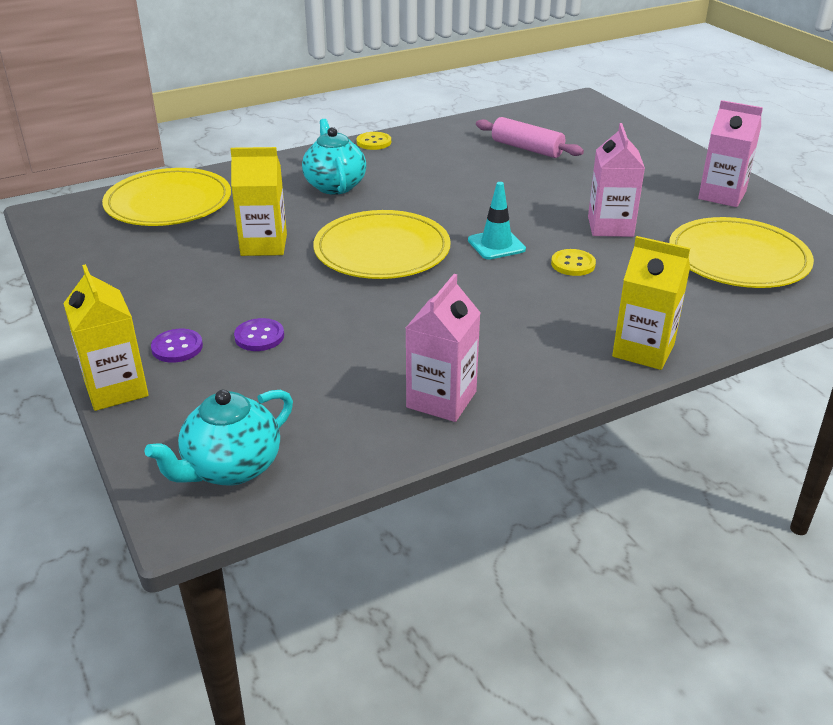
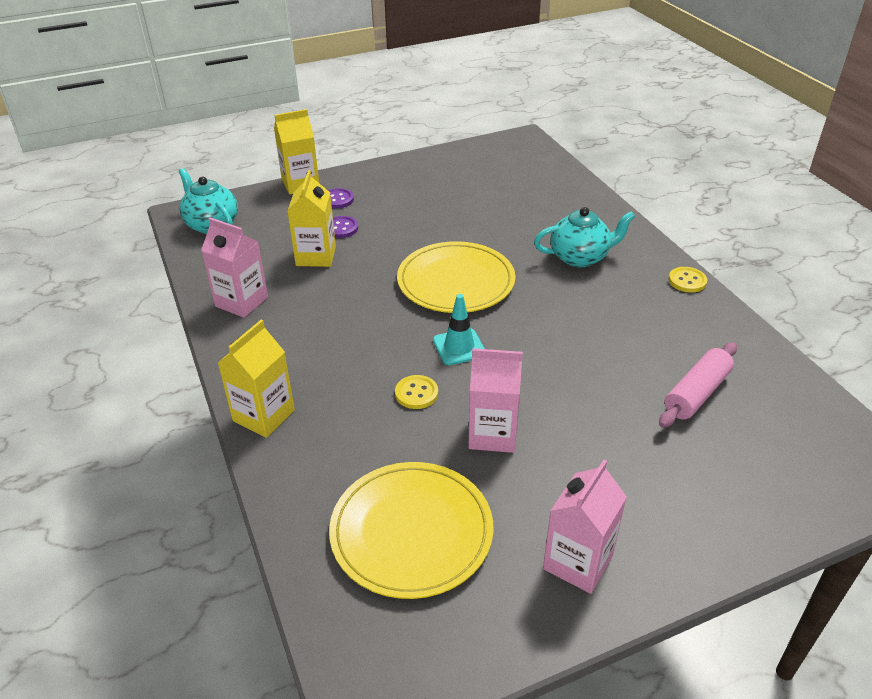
camera: 95 degrees right, 5 degrees up
(168, 202) = (542, 181): yellow plate -> none
(264, 245) = (469, 225): yellow carton -> yellow carton (316, 256)

